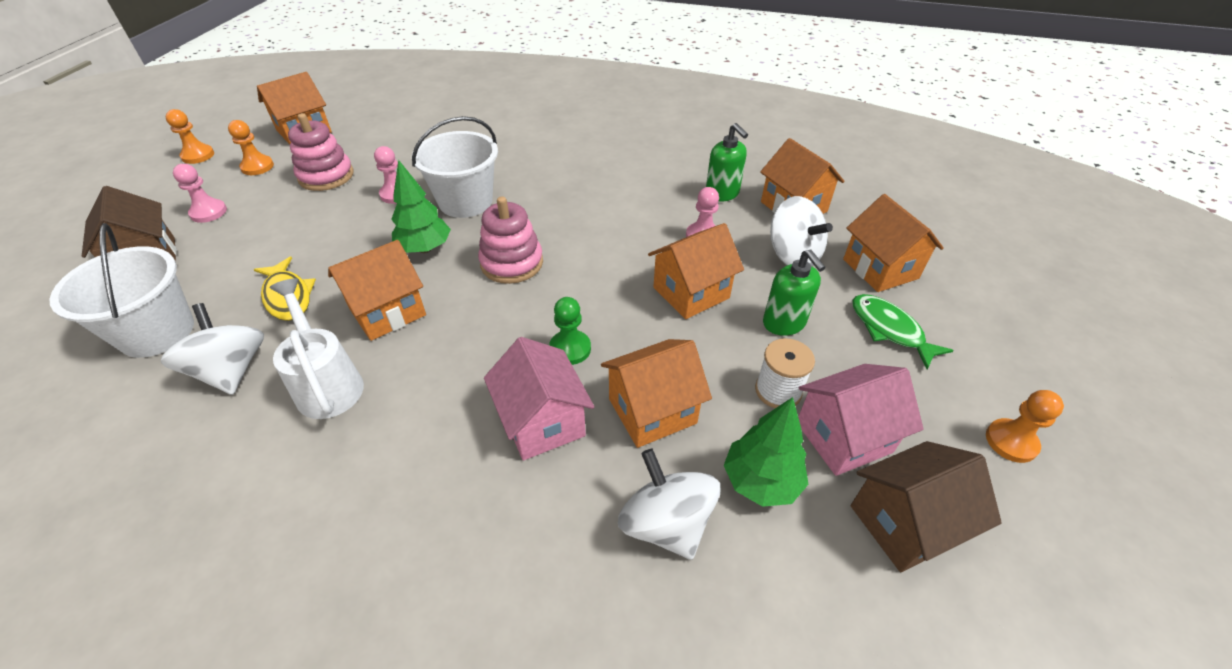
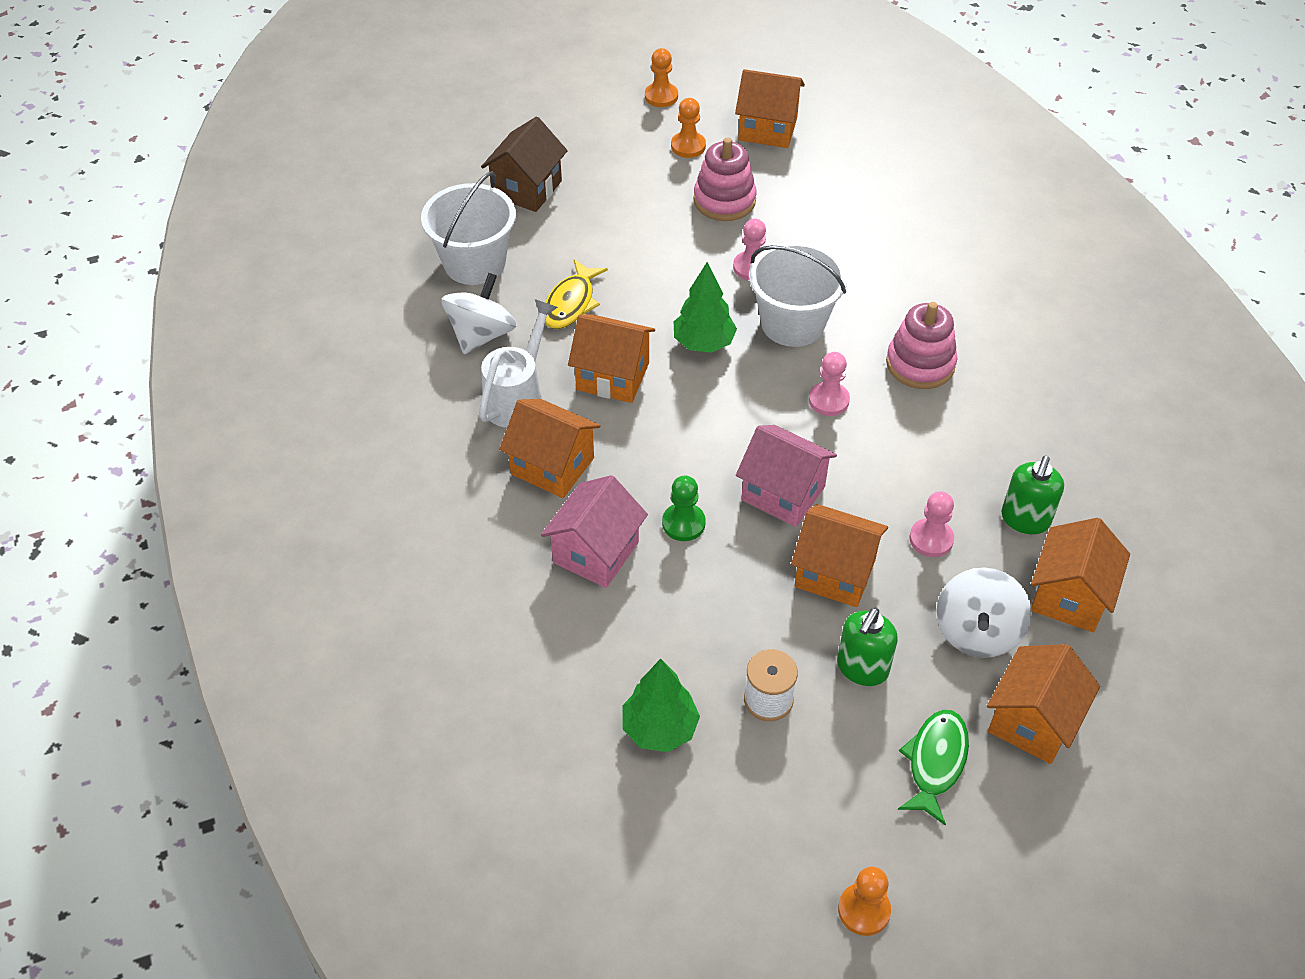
camera: 55 degrees right, 5 degrees up
(208, 212) = (606, 172): pink pawn -> pink pawn (828, 400)
(512, 263) = (745, 415): pink stacking toy -> pink stacking toy (920, 364)
(652, 411) = (667, 619): orange house -> orange house (552, 466)
(666, 523) = (572, 683): white spinning top -> none
(843, 437) = (756, 771): pink house -> pink house (783, 493)
(904, 523) = (699, 847): brown house -> none

